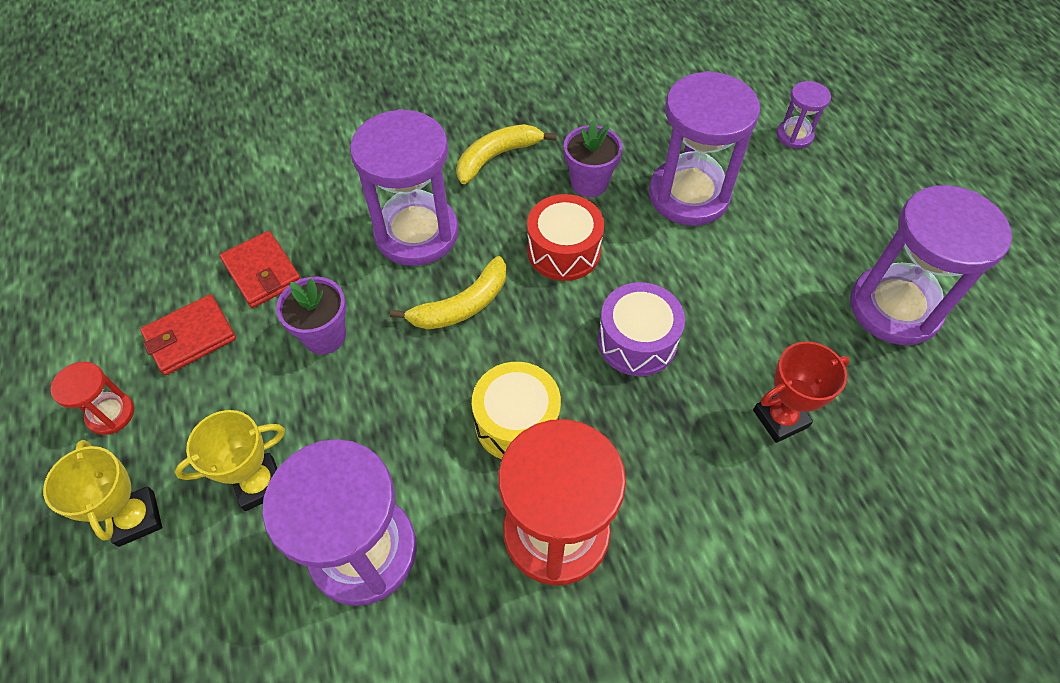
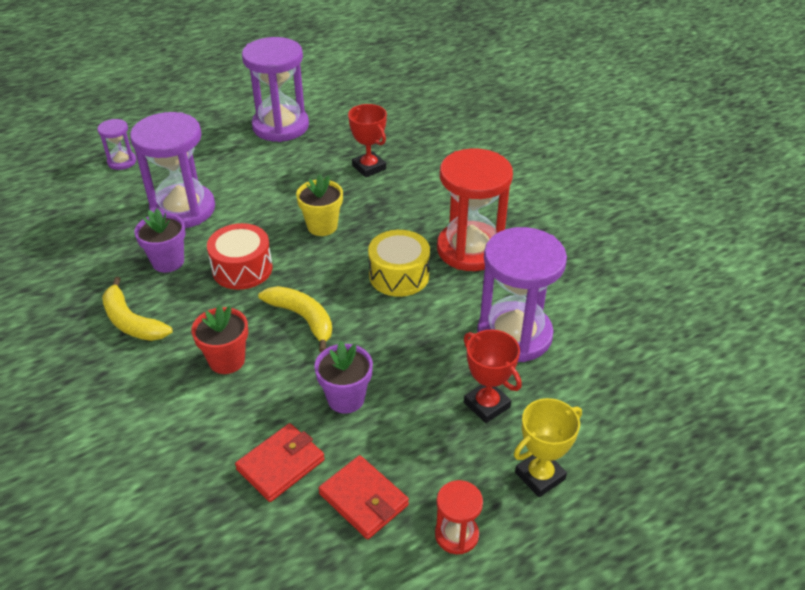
camera: 100 degrees left, 15 degrees down
(259, 484) = (487, 405): yellow trophy -> red trophy
(416, 233) = (227, 360): purple hourglass -> red flower pot
(637, 341) = (322, 226): purple drum -> yellow flower pot

